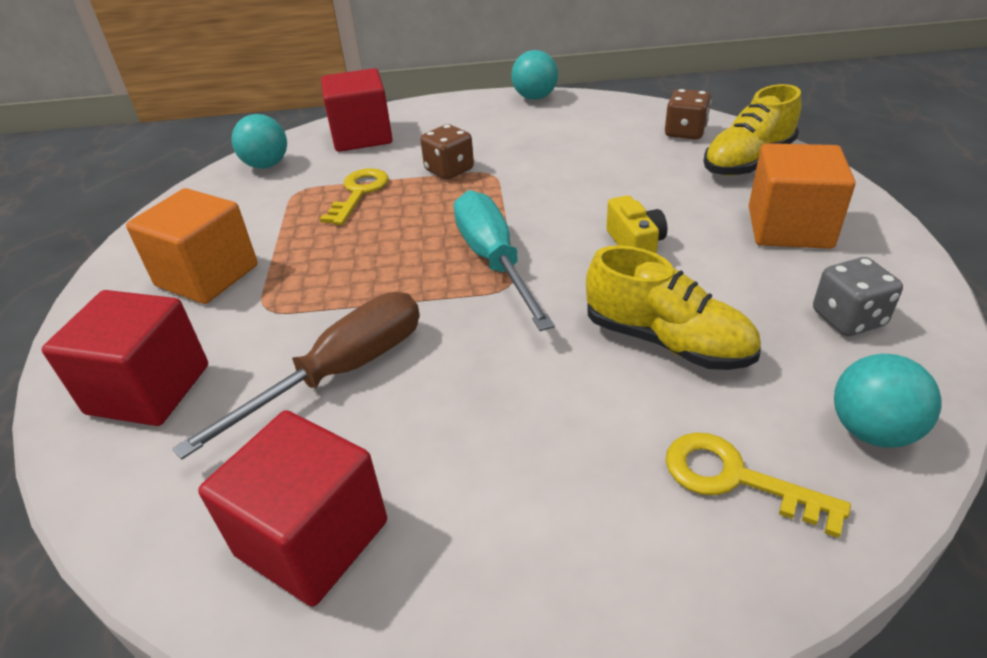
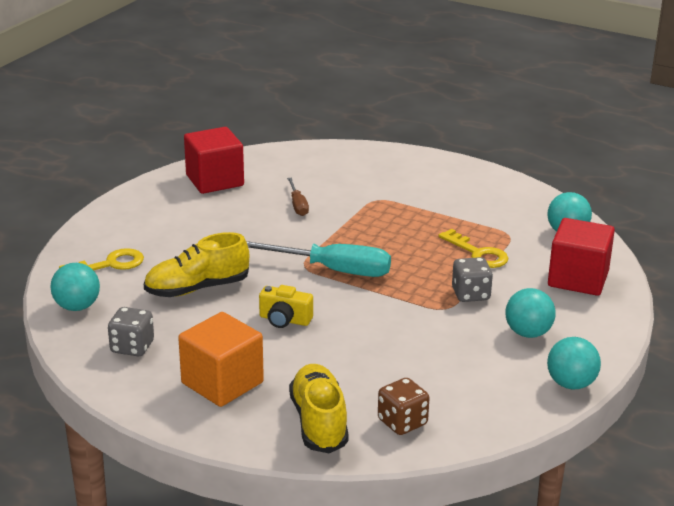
camera: 120 degrees right, 10 degrees down
(149, 389) = (348, 165): red cube -> none
(207, 276) = (432, 190): orange cube -> none
(341, 373) = (298, 205): brown screwdriver -> brown screwdriver, size x0.51
(449, 170) = (470, 294): brown dice -> grey dice
(484, 129) = (528, 333): none -> turquoise ball

